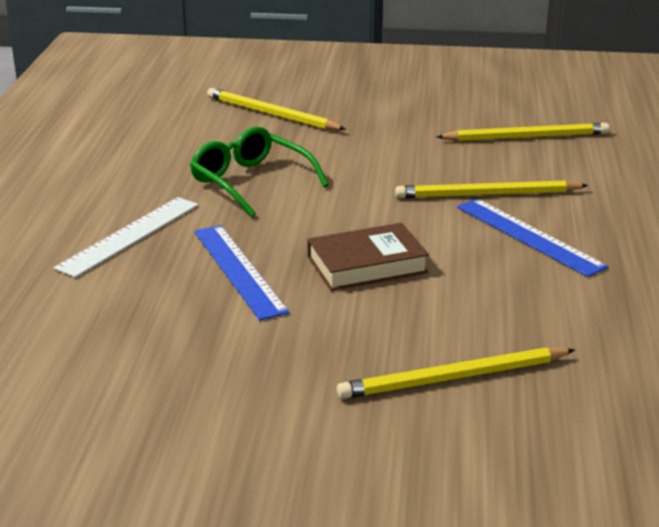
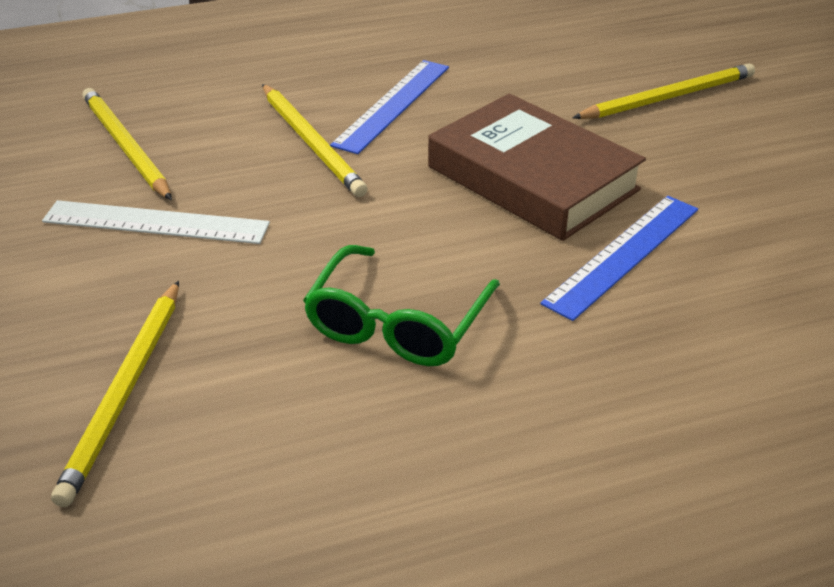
camera: 115 degrees left, 10 degrees up
(129, 236) = (632, 374): white ruler -> white ruler (156, 222)
(367, 265) = (532, 178): brown book -> brown book, size x1.53
(453, 378) = (668, 97): yellow pencil -> yellow pencil turned 75 degrees counterclockwise

